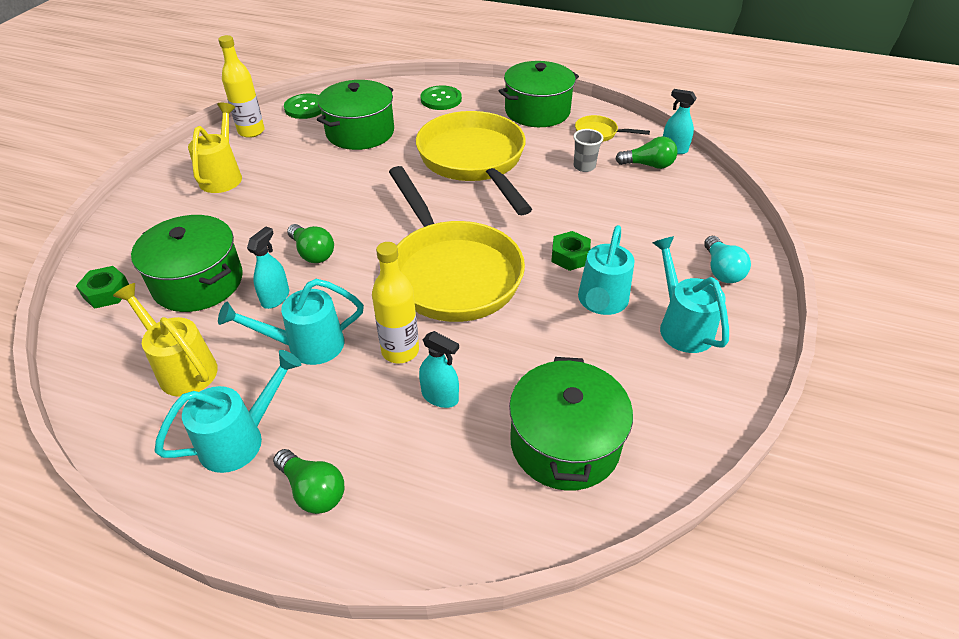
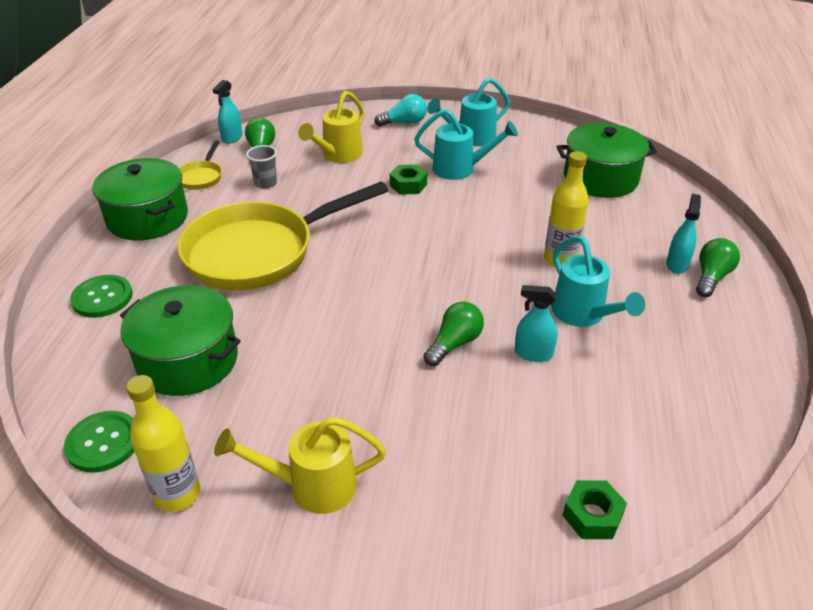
camera: 100 degrees left, 5 degrees down
(183, 368) = (656, 393): yellow watering can -> yellow watering can (338, 155)
(198, 282) = (537, 428): green pot -> none
(240, 439) = (700, 327): turquoise watering can -> none
(440, 396) = (594, 232): turquoise spray bottle -> turquoise spray bottle (677, 264)
(451, 272) = (452, 244): yellow pan -> none

